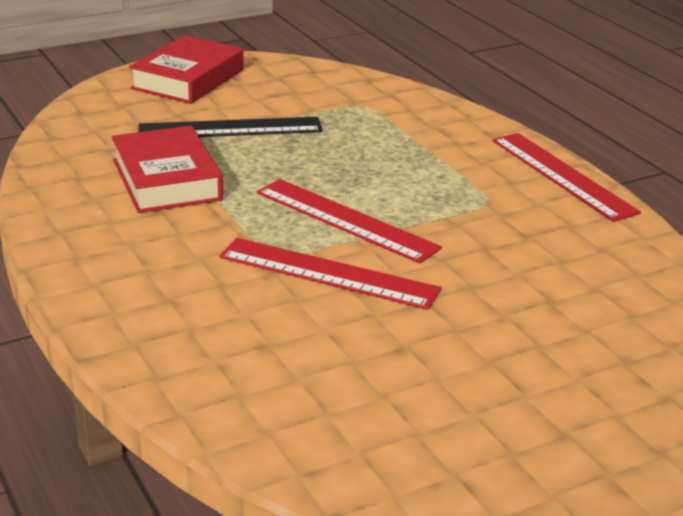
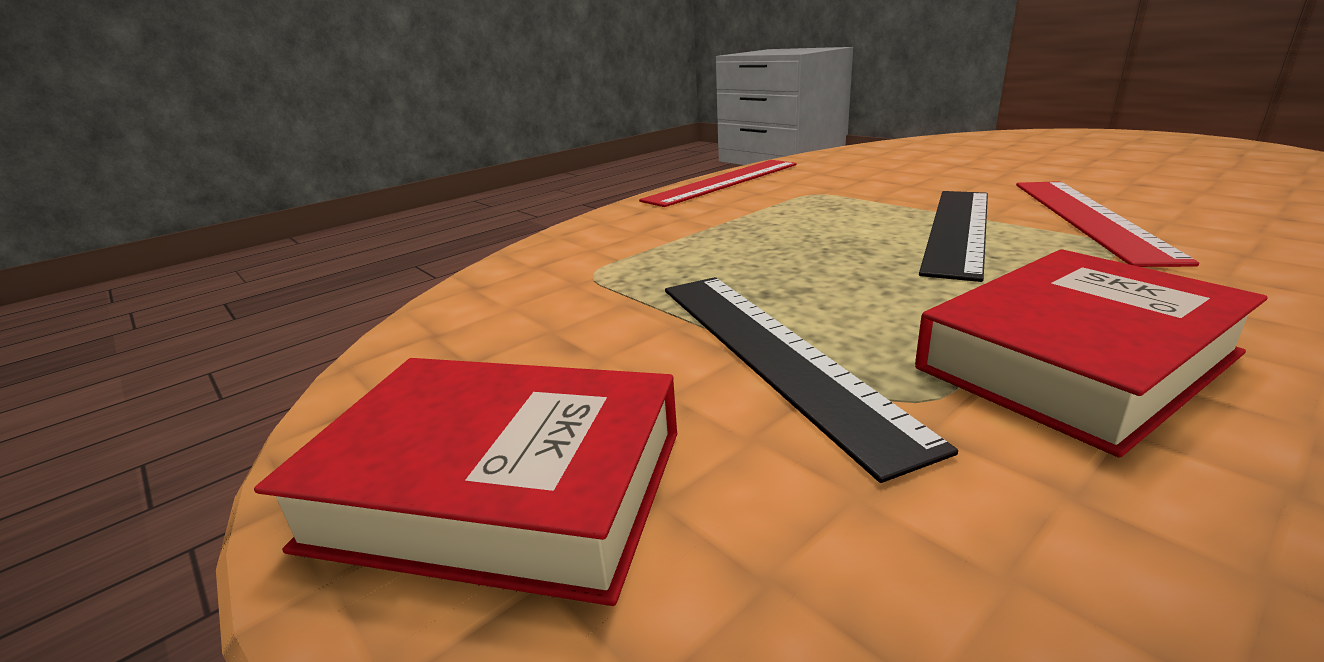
camera: 100 degrees left, 5 degrees down
(345, 220) = (958, 229): red ruler -> black ruler

